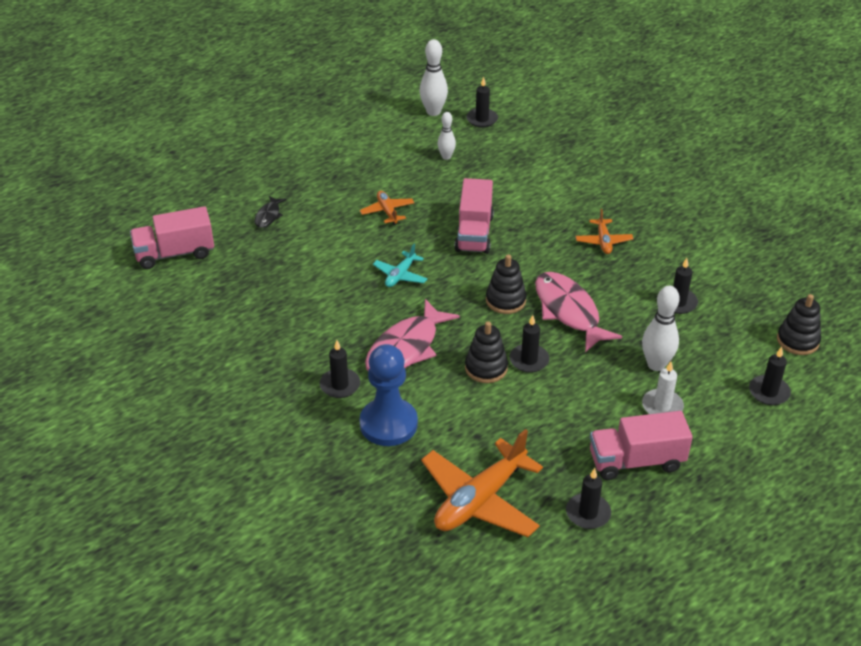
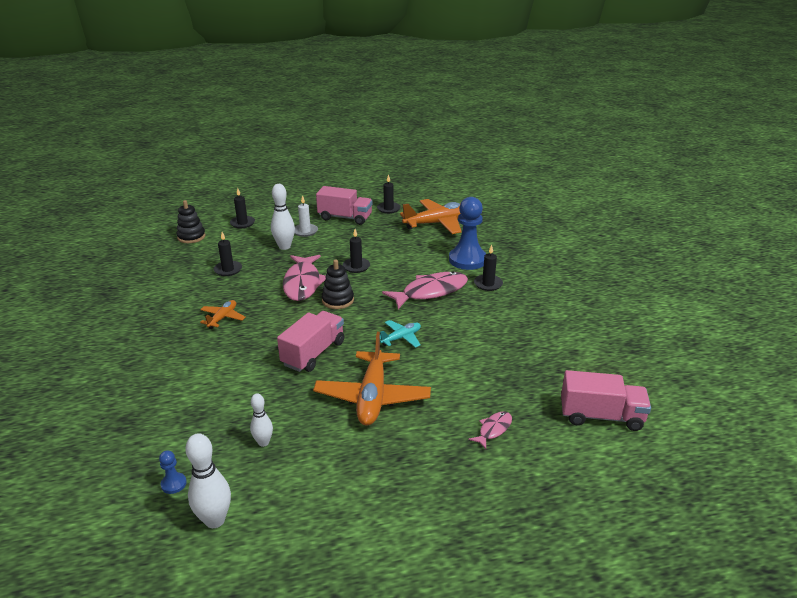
camera: 155 degrees left, 10 degrees down
(268, 216) = (493, 429): black fish -> pink fish
(387, 212) = (372, 397): orange plane -> orange plane, size x1.98
(482, 119) = (173, 484): black candle -> blue pawn
(486, 368) = (387, 269): black stacking toy -> none

